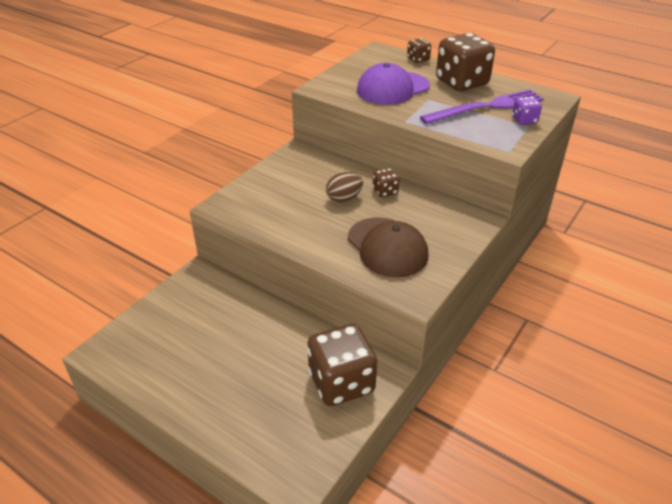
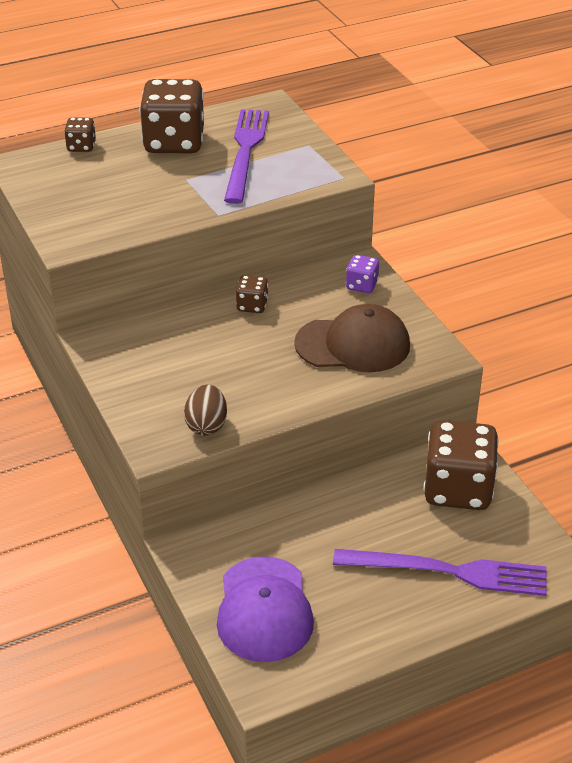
camera: 60 degrees left, 0 degrees up
(251, 409) = (448, 571): none -> purple fork
(344, 198) = (237, 341): brown egg -> brown egg (206, 425)
(392, 88) = (133, 193): purple cap -> purple cap (264, 609)
(524, 120) = (296, 142): purple dice -> purple dice (362, 285)

